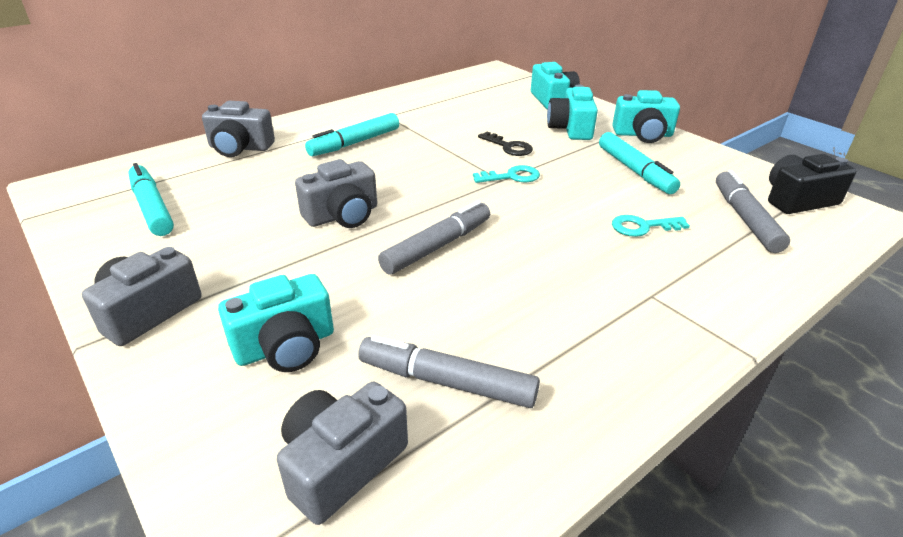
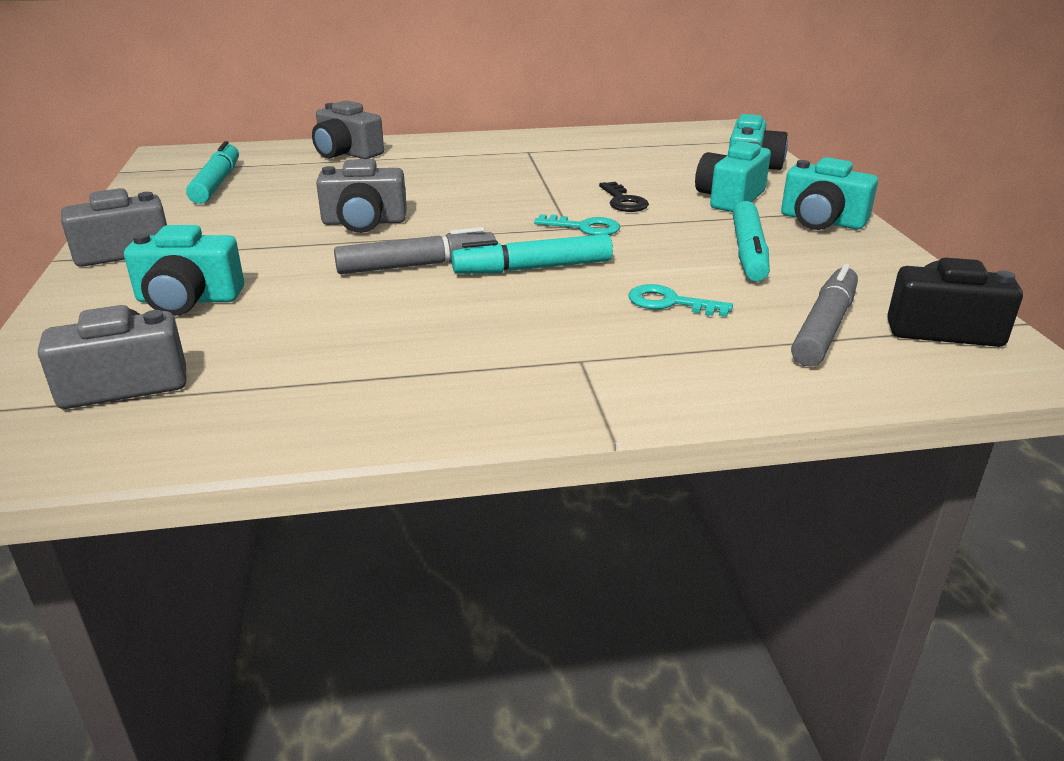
camera: 30 degrees right, 5 degrees down
(355, 143) = (459, 168): turquoise marker -> turquoise marker (533, 268)
(446, 382) = (277, 361): grey marker -> none

